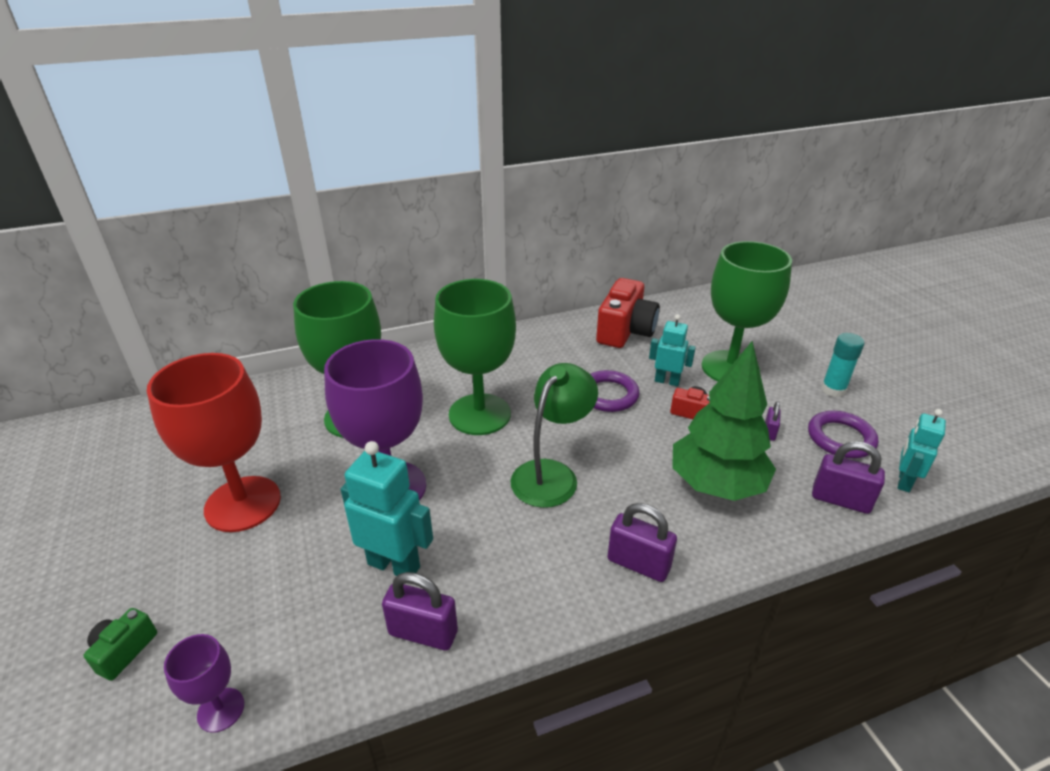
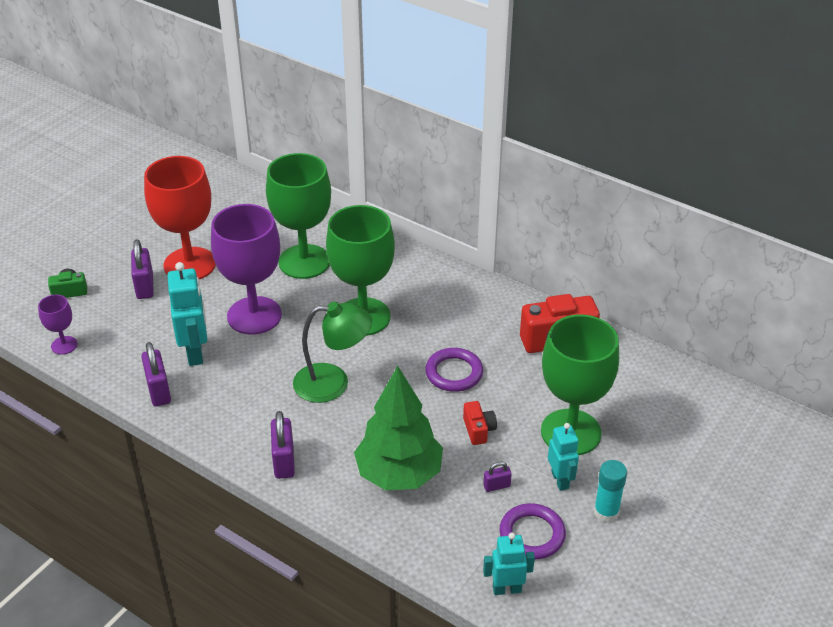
camera: 55 degrees right, 5 degrees up
(667, 381) = (508, 399): turquoise robot -> turquoise robot (560, 480)
(840, 500) = (445, 553): purple padlock -> purple padlock (145, 286)

